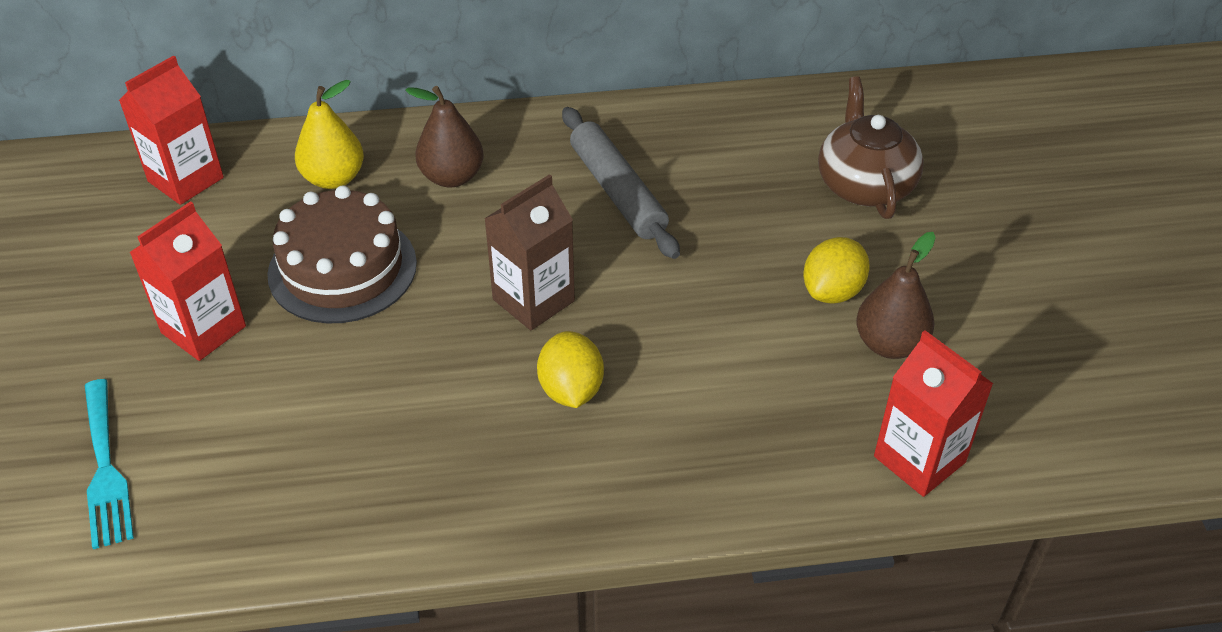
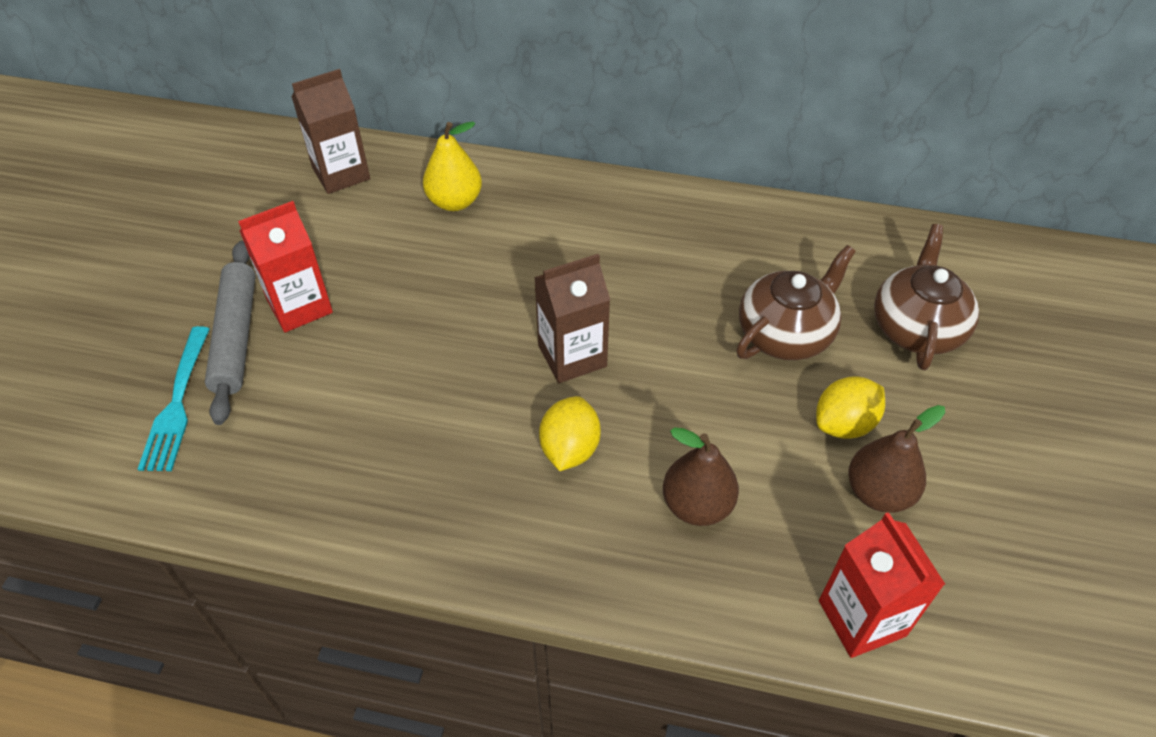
camera: 20 degrees right, 5 degrees up
(186, 179) = (341, 173): red carton -> brown carton
(342, 268) = (428, 283): brown cake -> none
(452, 177) = (550, 225): brown pear -> brown pear (697, 505)
(617, 192) = (686, 275): grey rolling pin -> grey rolling pin (236, 337)
(742, 222) = (785, 333): none -> brown teapot

